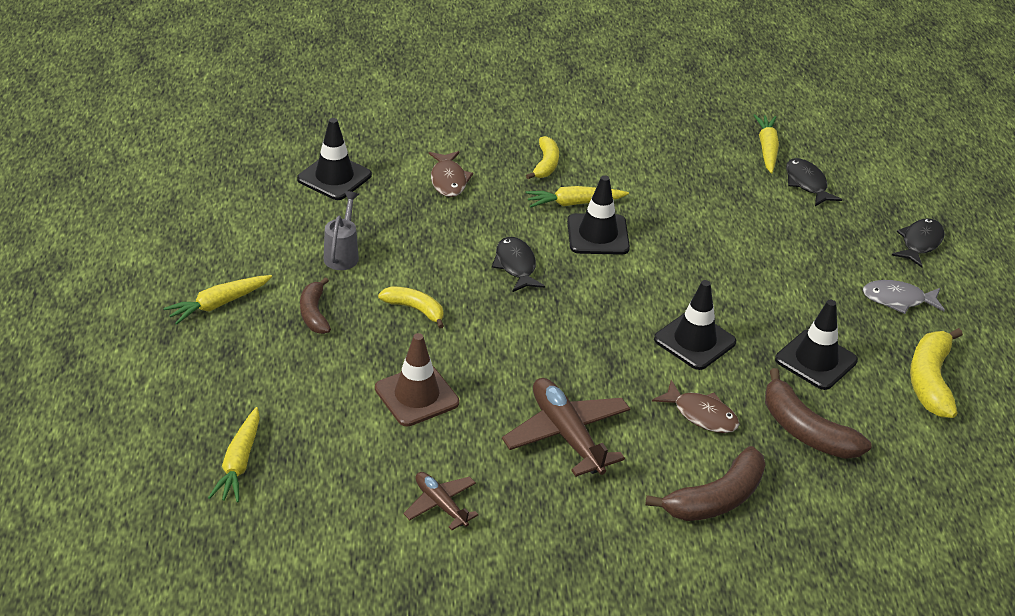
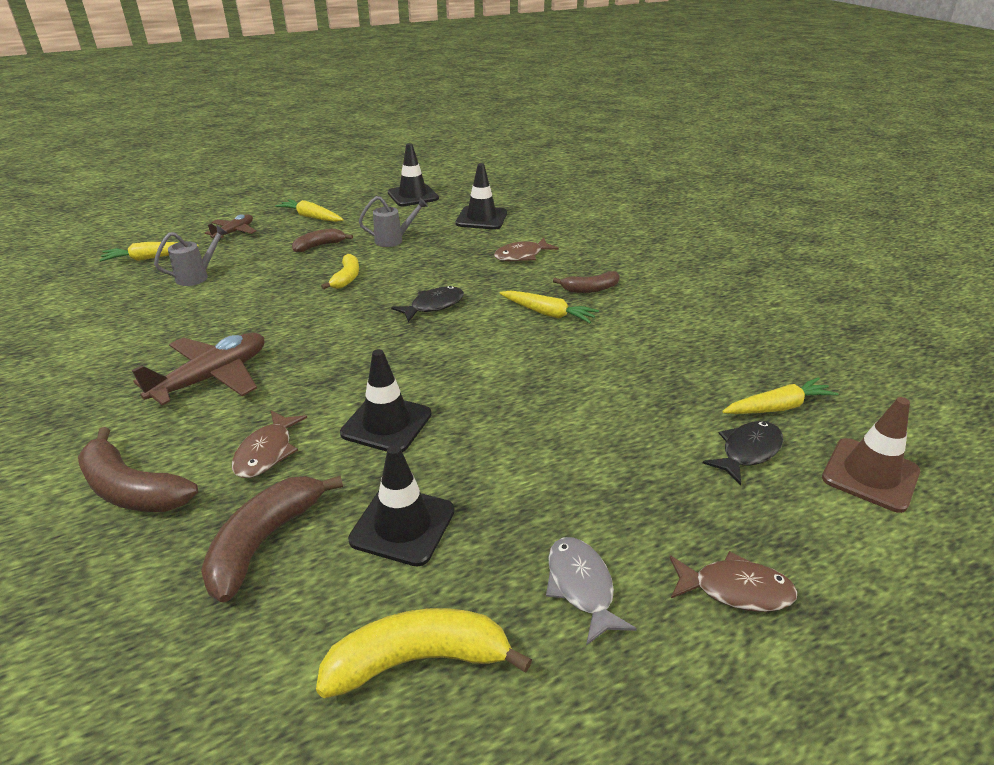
camera: 70 degrees right, 5 degrees down
(327, 424) = (198, 276): none -> grey watering can
(416, 395) = (242, 301): brown traffic cone -> brown traffic cone (870, 475)
(440, 504) = (112, 338): brown plane -> brown plane (234, 232)
(546, 164) = (590, 289): yellow banana -> brown banana
(574, 203) = (548, 313): yellow carrot -> yellow carrot turned 150 degrees clockwise
(598, 235) = (512, 334): black traffic cone -> black traffic cone (413, 196)
(920, 243) = (735, 589): black fish -> brown fish

